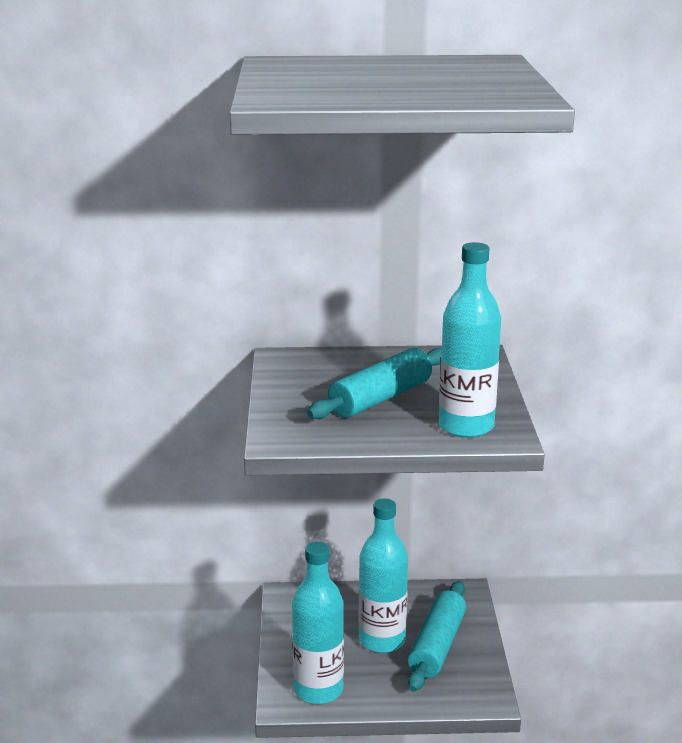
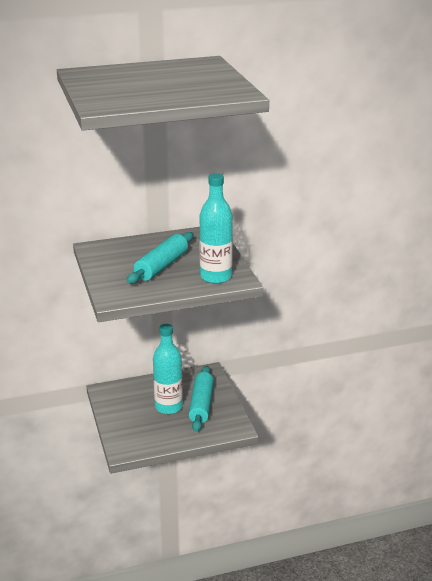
camera: 15 degrees left, 5 degrees up
(318, 689) = (140, 440): turquoise bottle -> none

